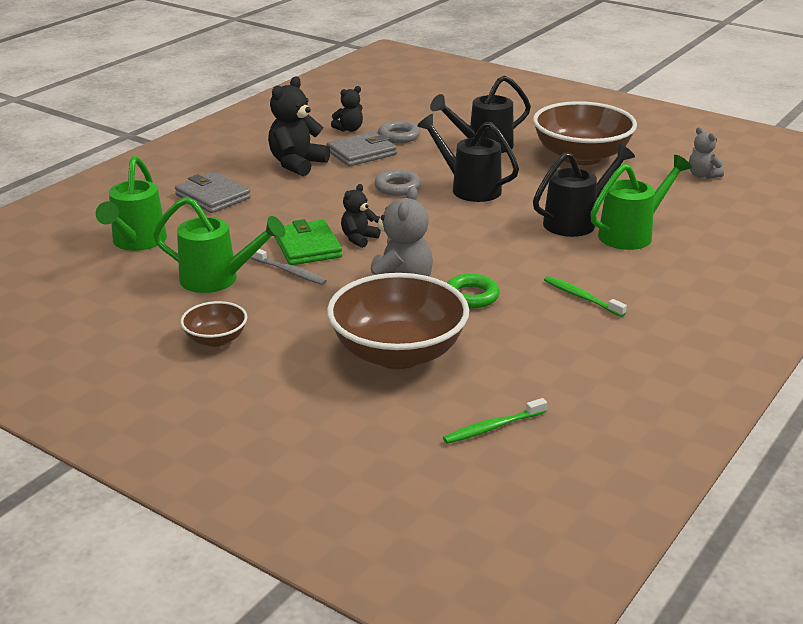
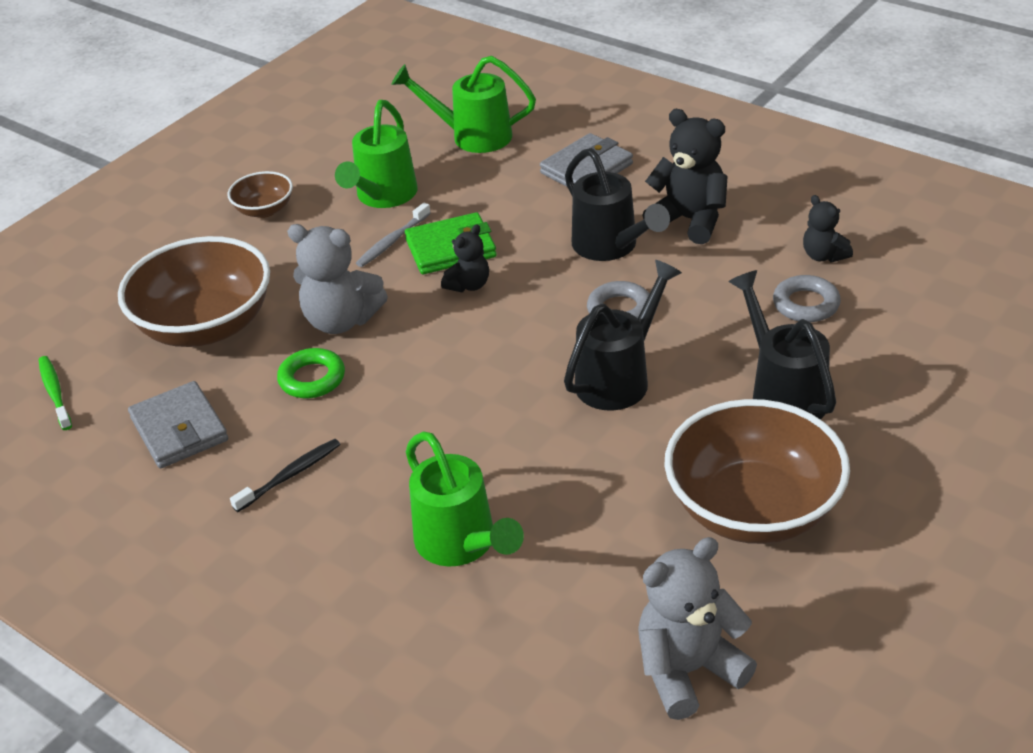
camera: 95 degrees right, 10 degrees up
(359, 238) = (468, 285): black teddy bear -> black teddy bear turned 90 degrees clockwise
(361, 153) = (735, 272): grey wallet -> grey wallet (179, 429)
(575, 222) = (505, 484): black watering can -> black watering can (610, 246)
(581, 297) = (290, 475): green toothbrush -> black toothbrush
(702, 175) = (688, 670): grey teddy bear -> grey teddy bear, size x1.76

